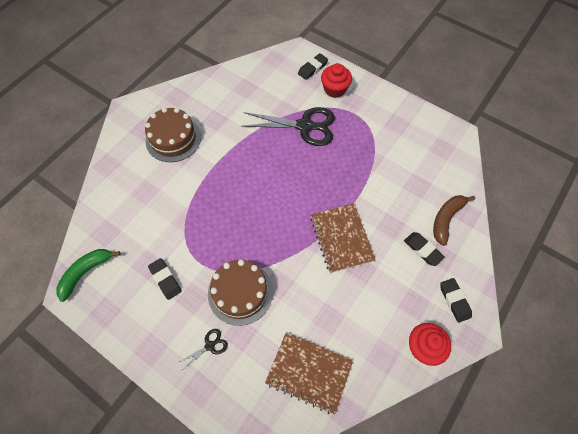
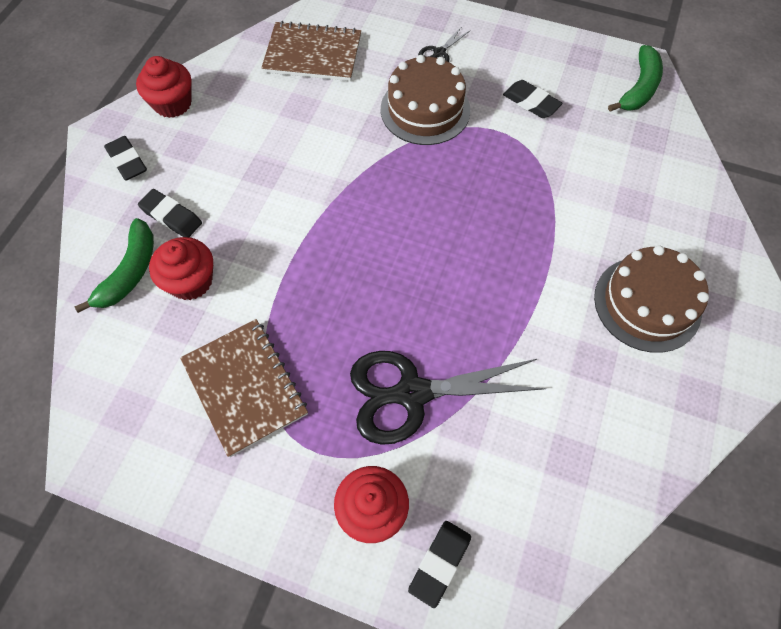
camera: 165 degrees right, 0 degrees up
(341, 238) = (300, 205): brown notebook -> brown notebook (244, 387)
(411, 205) = (191, 281): none -> red cupcake
(446, 219) = (130, 272): brown banana -> green banana

